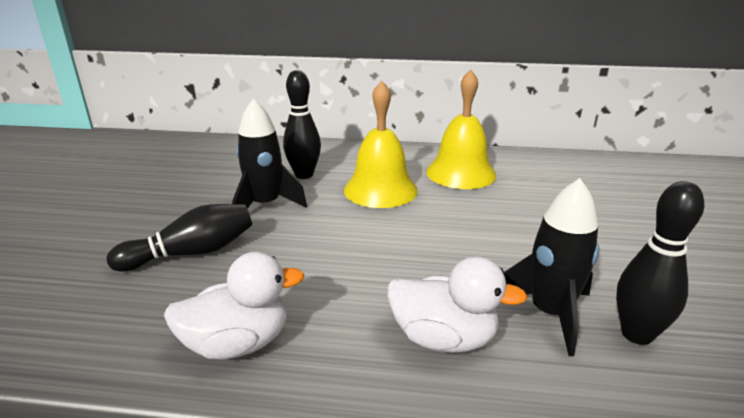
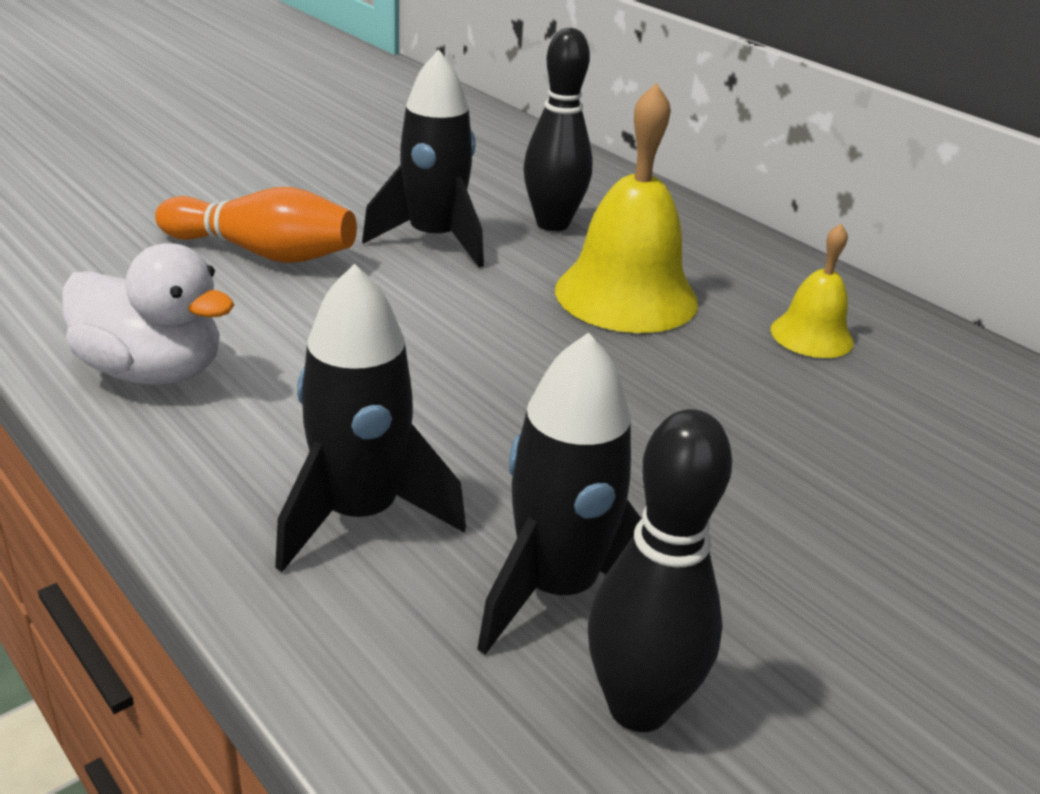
camera: 40 degrees right, 5 degrees up
(191, 253) = (263, 253): black bowling pin -> orange bowling pin
(444, 338) = (361, 514): white duck -> black rocket
(461, 173) = (811, 335): yellow bell -> yellow bell, size x0.55

